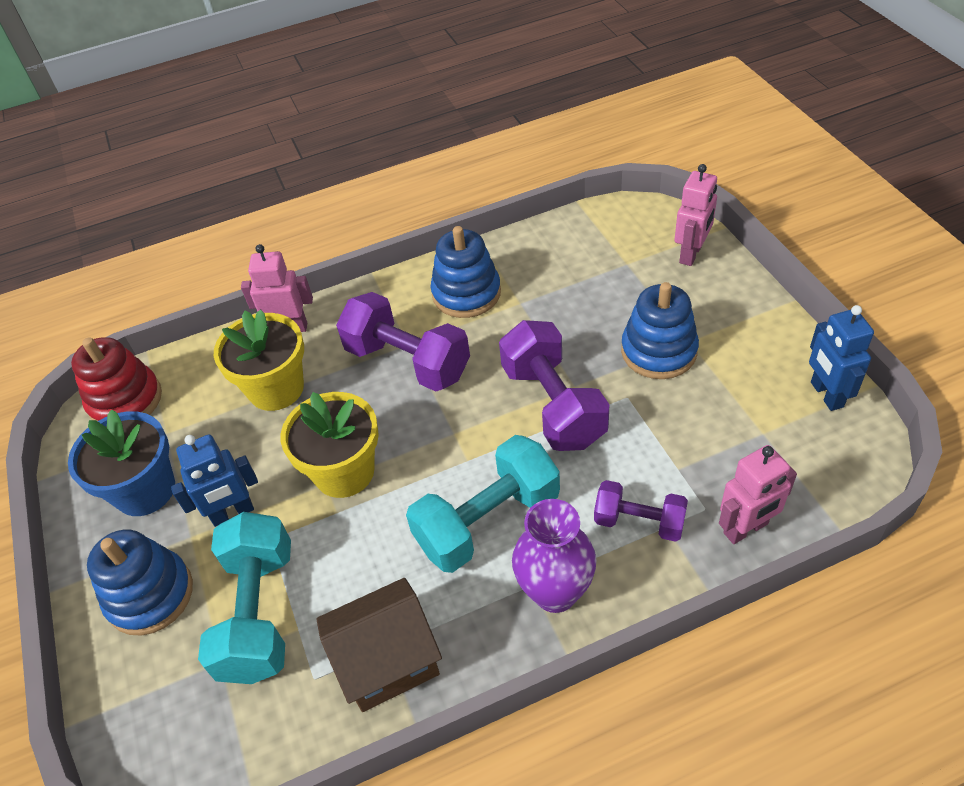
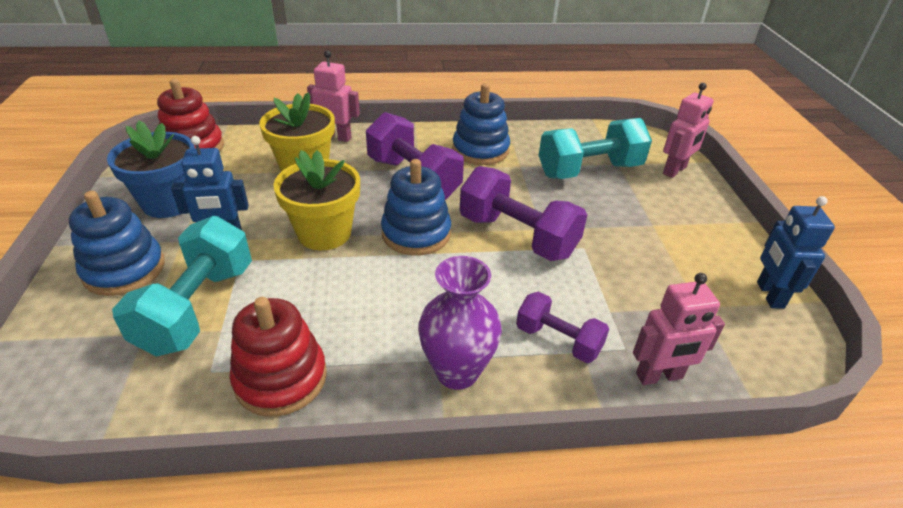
camera: 10 degrees right, 10 degrees down
(388, 661) = (281, 378): brown house -> red stacking toy
(488, 521) = (423, 300): turquoise dumbbell -> turquoise dumbbell (589, 170)
(553, 405) = (517, 236): purple dumbbell -> purple dumbbell turned 45 degrees counterclockwise
(658, 351) = (623, 224): blue stacking toy -> blue stacking toy (416, 233)

